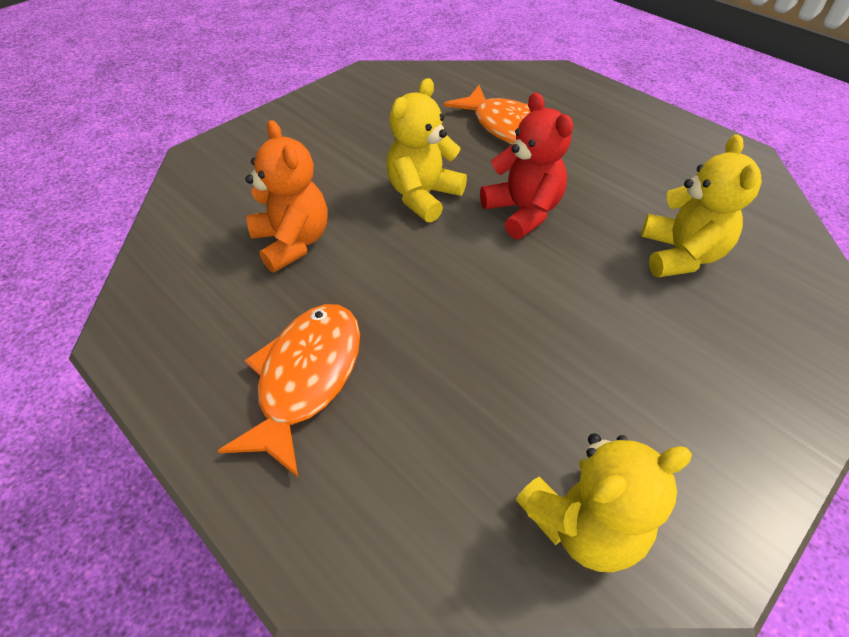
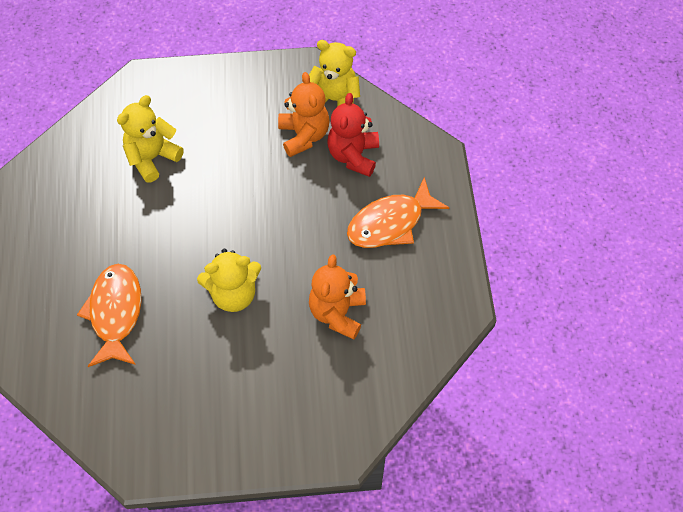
camera: 140 degrees left, 10 degrees up
(522, 212) = (193, 240): red teddy bear -> red teddy bear (353, 156)
(554, 418) = (304, 135): none -> orange teddy bear

